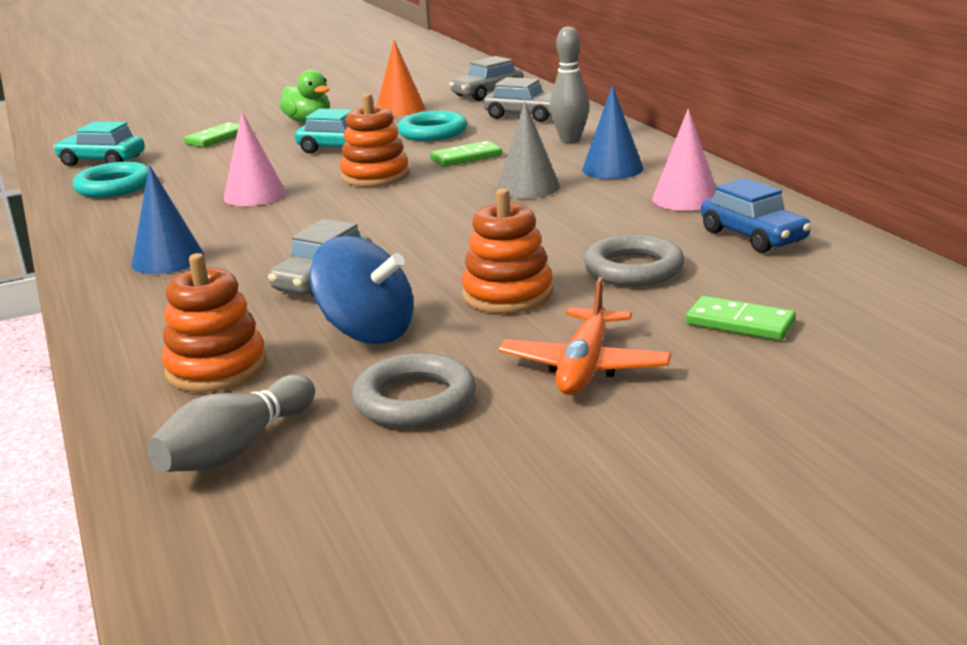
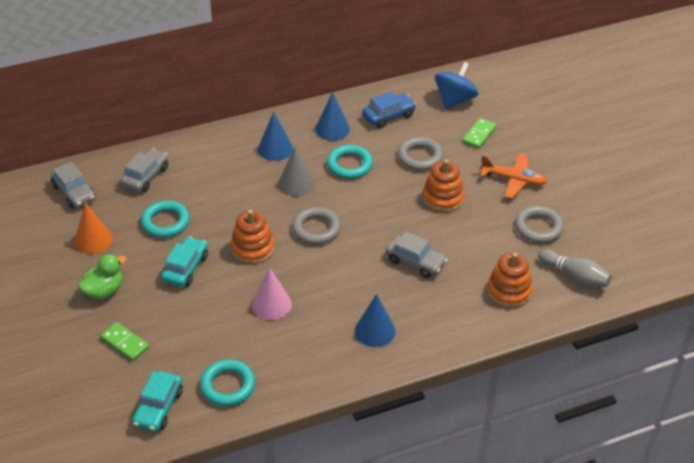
camera: 90 degrees left, 20 degrees up
(367, 332) = (476, 243): blue spinning top -> blue spinning top (454, 100)
(417, 207) = (316, 229): none -> grey ring
(466, 157) = (230, 207): green domino -> none
(570, 140) = (212, 160): grey bowling pin -> none
(587, 217) = (349, 165): none -> turquoise ring
(685, 199) = (332, 129): pink cone -> blue cone

